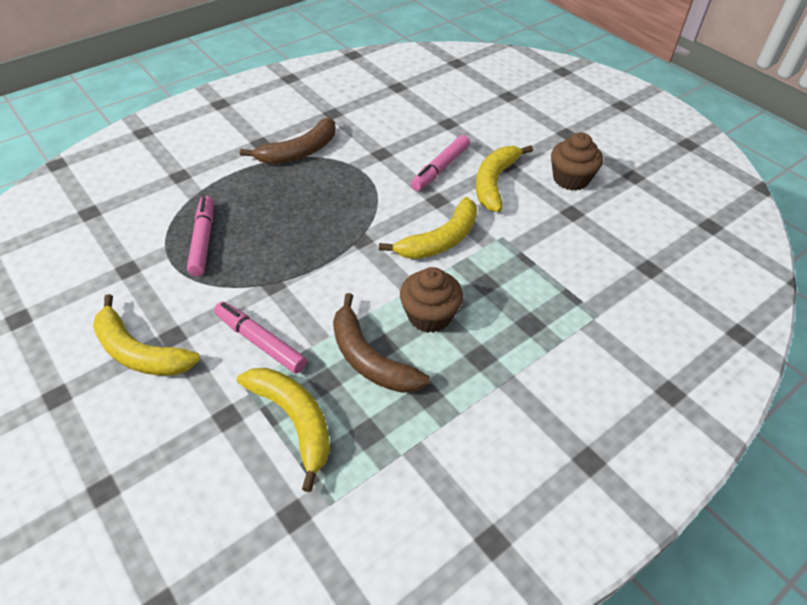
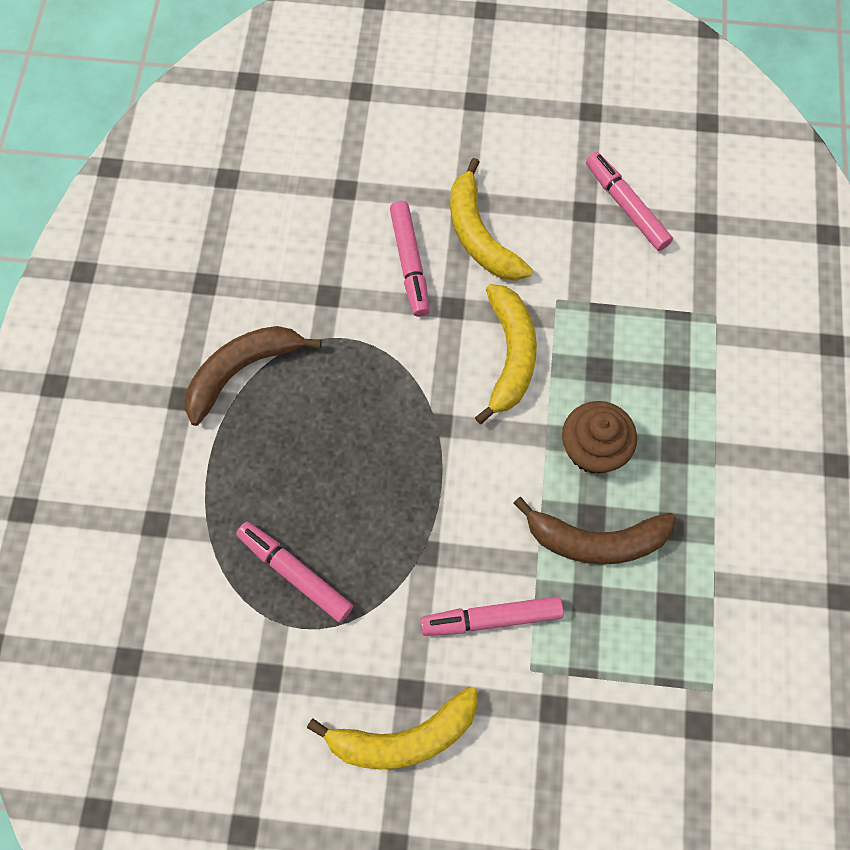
camera: 45 degrees left, 20 degrees up
(294, 420) = (607, 655): yellow banana -> none
(300, 152) = (241, 371): brown banana -> brown banana turned 135 degrees counterclockwise
(571, 179) = (541, 166): brown cupcake -> none
(602, 227) = (626, 206): none -> pink marker

